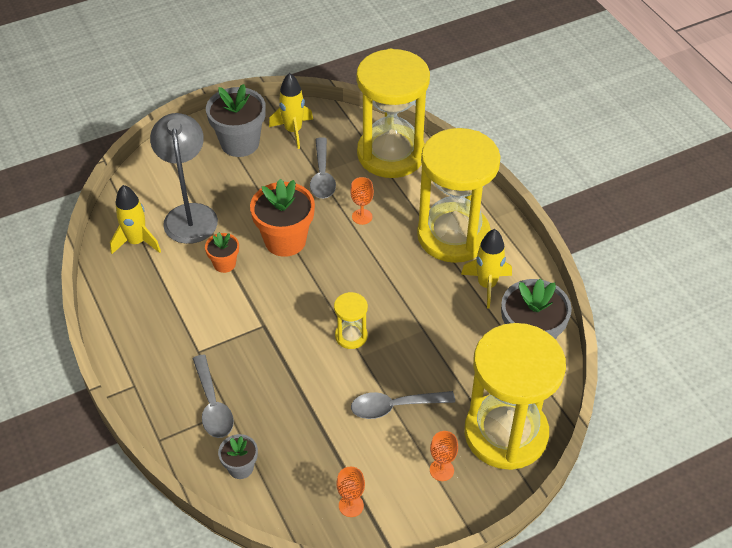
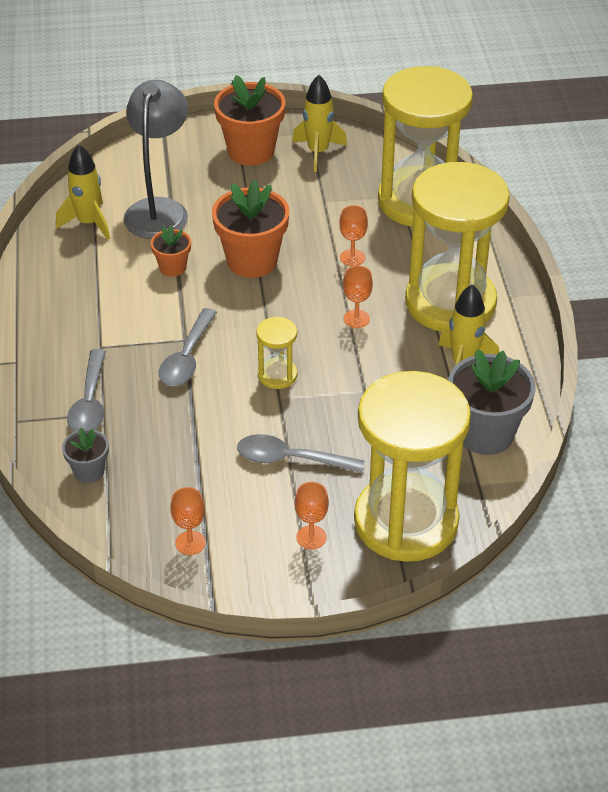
camera: 20 degrees right, 5 degrees down
(240, 143) = (251, 151): grey flower pot -> orange flower pot
(322, 176) = (328, 205): grey spoon -> grey spoon (187, 358)
(389, 269) = (356, 319): none -> orange goblet

